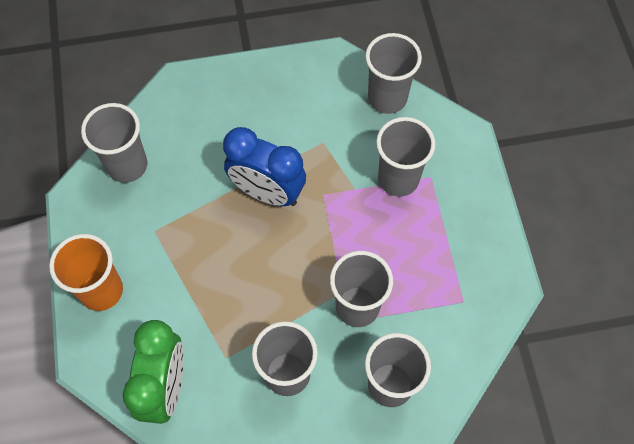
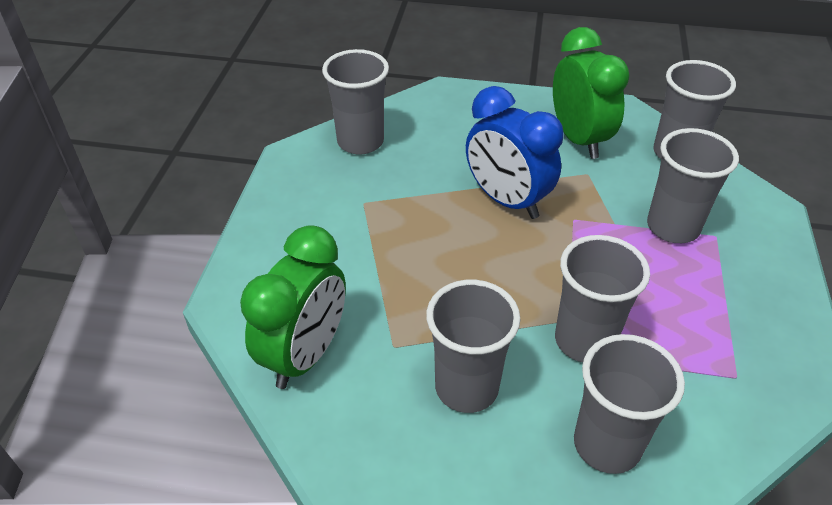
camera: 20 degrees right, 20 degrees down
(101, 291) = (279, 239): orange cup -> none
(307, 106) = (578, 139): none -> green clock

